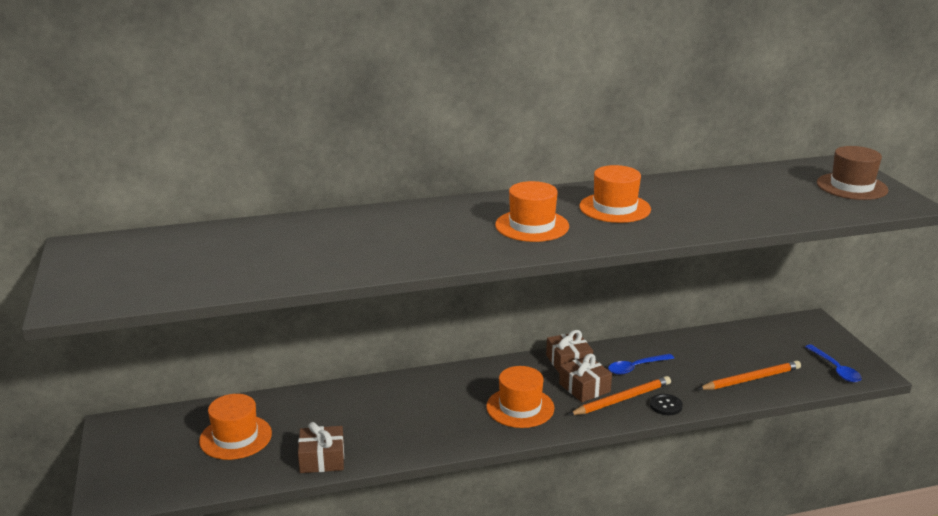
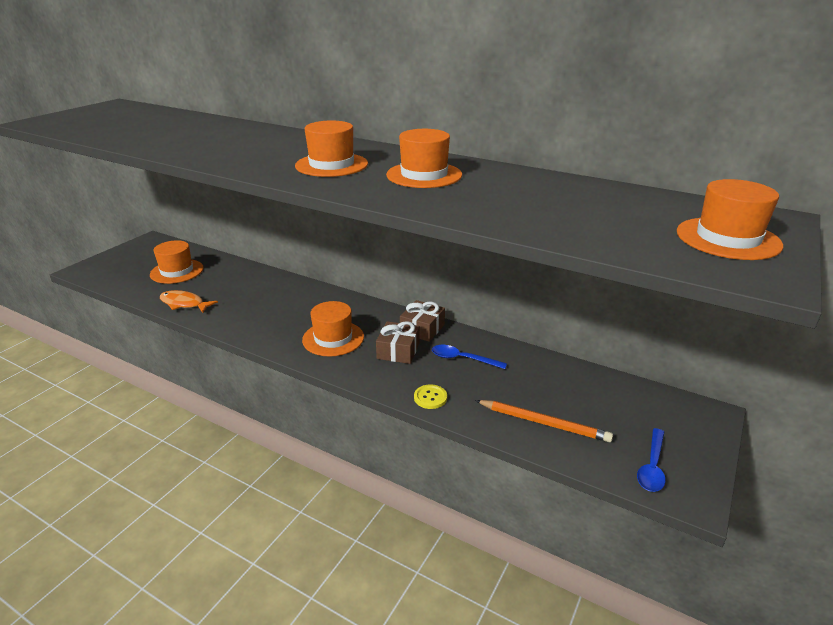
camera: 45 degrees right, 5 degrees up
(322, 459) = (184, 304): brown gift -> orange fish
(622, 399) = (407, 374): orange pencil -> none
(666, 405) = (430, 398): black button -> yellow button
(852, 186) = (728, 238): brown hat -> orange hat

